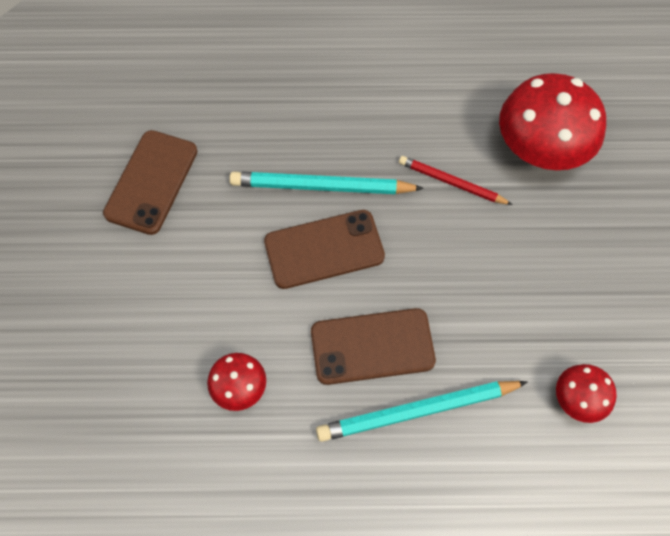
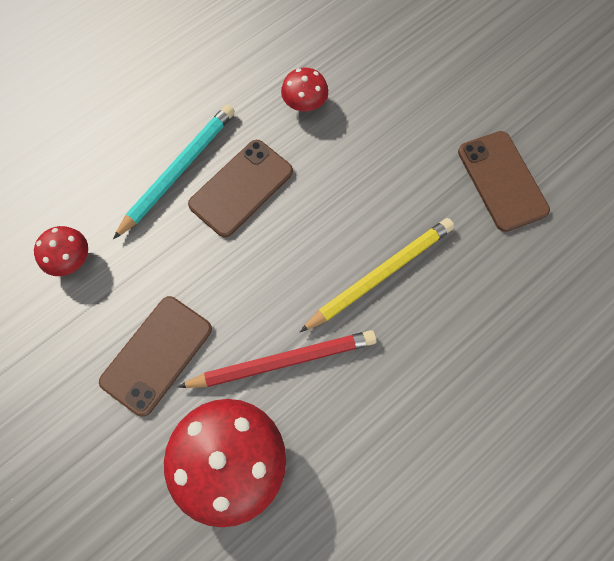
camera: 140 degrees right, 5 degrees up
(321, 186) = (380, 275): turquoise pencil -> yellow pencil
(324, 249) = (333, 228): brown phone -> brown phone (157, 355)
(451, 182) = (283, 361): red pencil -> red pencil, size x1.59

